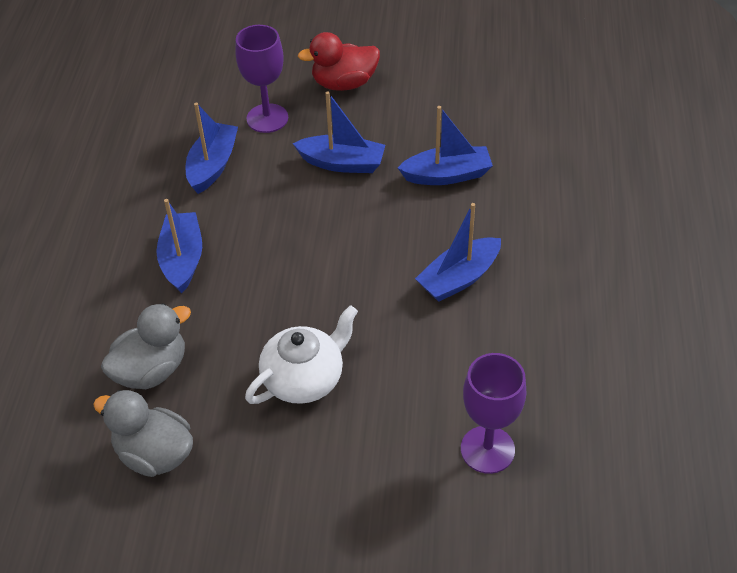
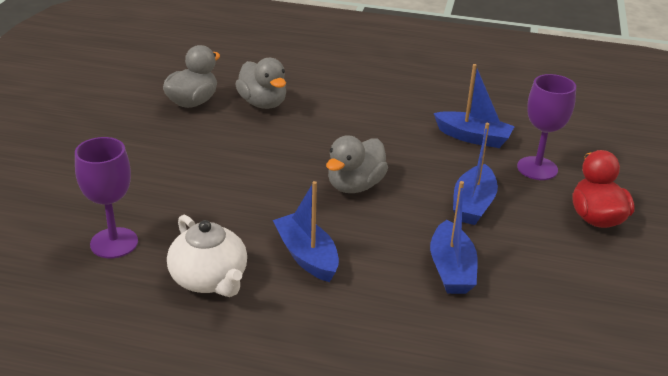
camera: 95 degrees right, 15 degrees down
(182, 259) = (366, 119): blue boat -> none
(304, 378) = (228, 163): white teapot -> white teapot (210, 279)
(328, 255) = (355, 186): none -> grey duck

